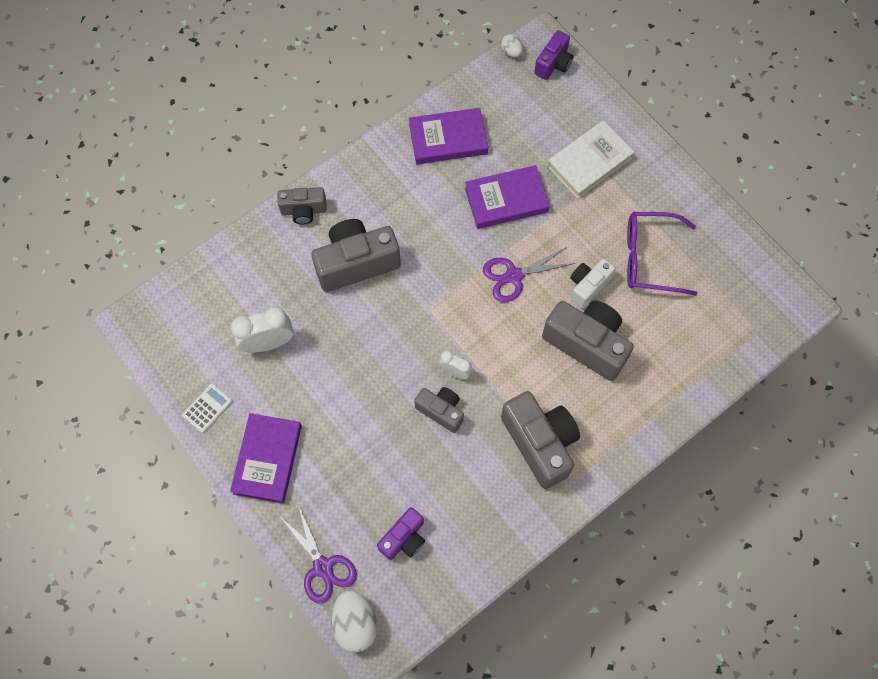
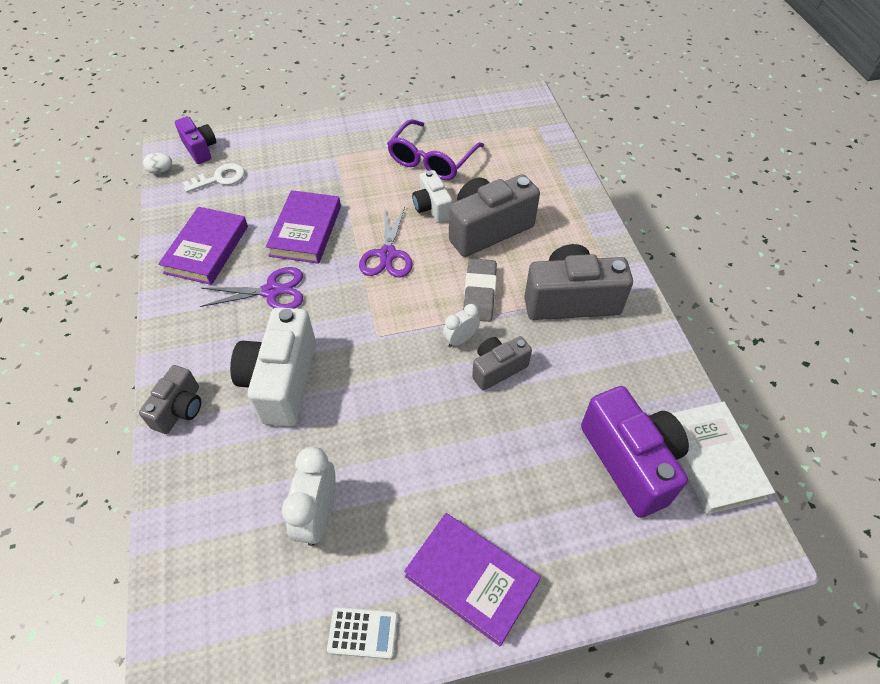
camera: 65 degrees left, 15 degrees down
(207, 408) = (363, 632): white calculator -> white calculator turned 120 degrees clockwise
(323, 567) = (638, 566): purple scissors -> purple scissors (272, 291)
(355, 623) = (720, 556): white egg -> none
(356, 263) = (281, 381): grey camera -> white camera
(404, 538) = (630, 461): purple camera -> purple camera, size x1.76
(510, 367) = (479, 293): none -> grey eraser
(528, 100) = (220, 178): none -> white key
(589, 162) = (314, 162): white book -> white book (712, 459)

